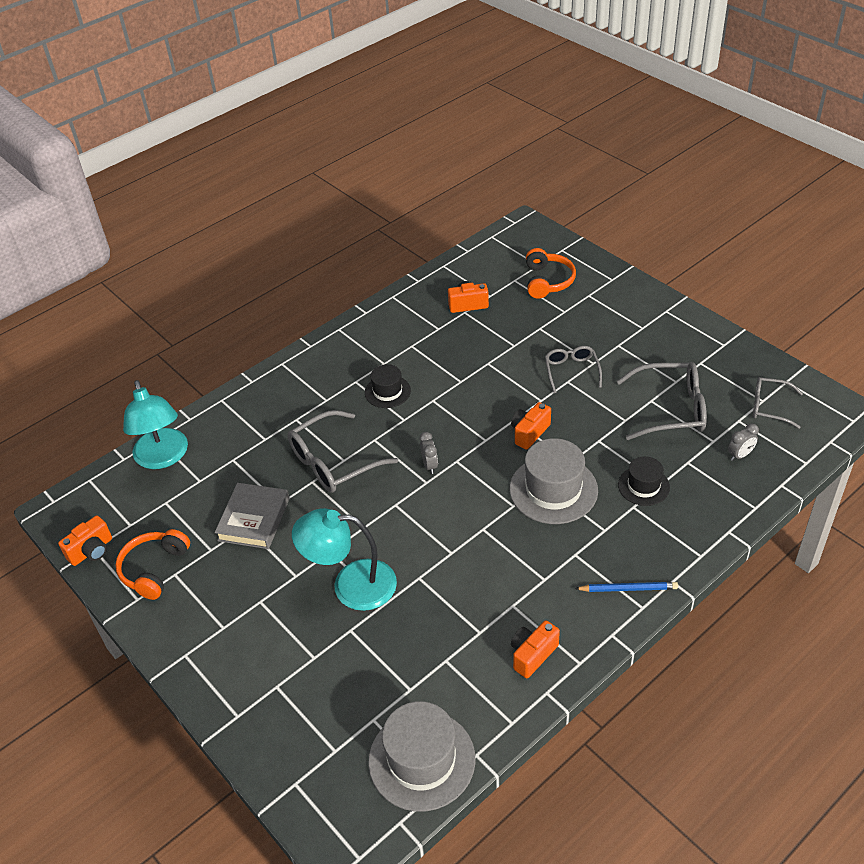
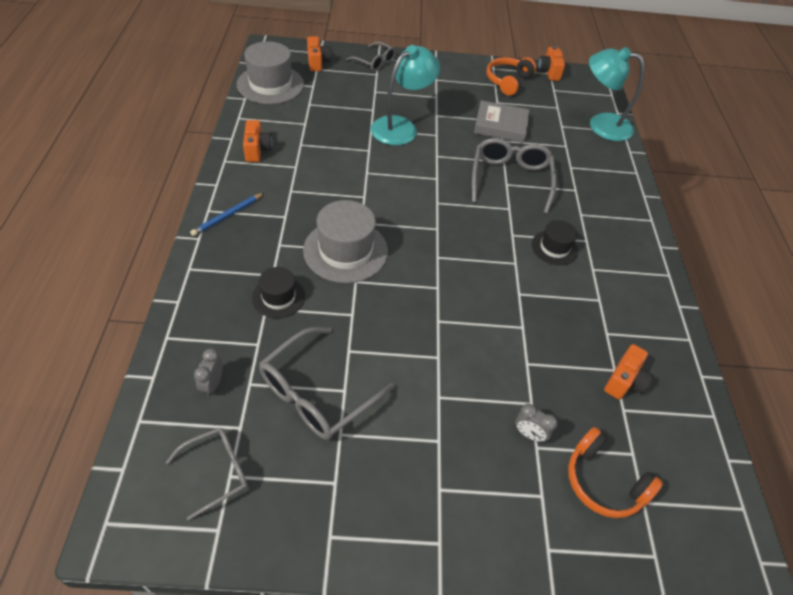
camera: 125 degrees right, 5 degrees up
(154, 569) = (508, 81): orange headphones -> orange headphones turned 120 degrees counterclockwise
(254, 519) = (500, 125): grey book -> grey book turned 45 degrees counterclockwise
(429, 465) = (450, 214): grey clock -> grey clock (529, 434)
(529, 433) = (413, 284): orange camera -> orange camera (317, 62)
(571, 371) = (447, 371): grey glasses -> grey glasses (374, 62)

